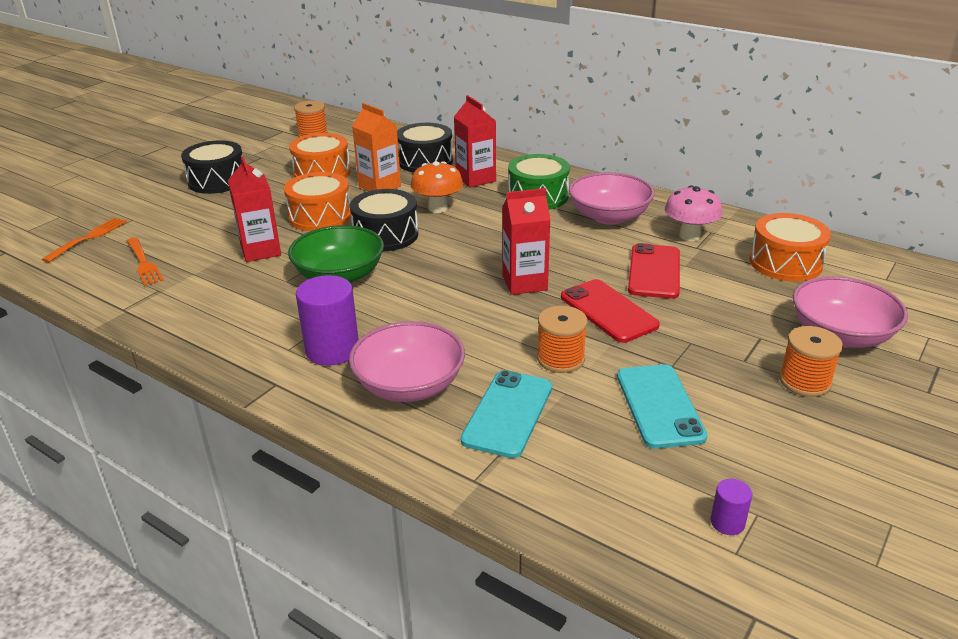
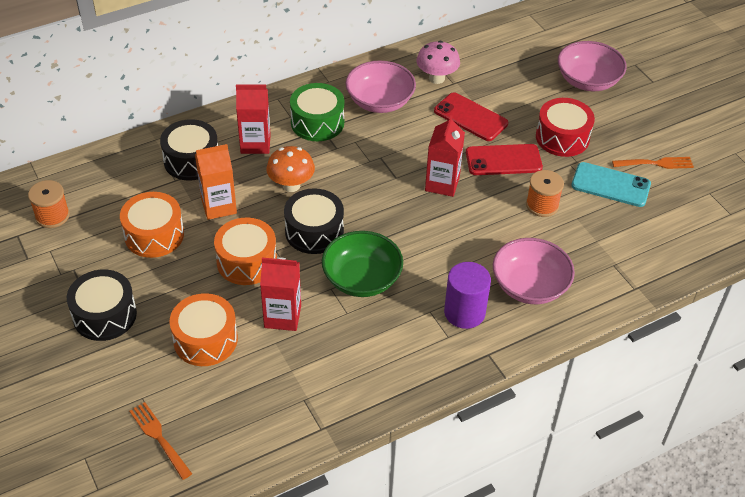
camera: 65 degrees left, 15 degrees up
(143, 263) = (245, 402): orange fork -> orange fork (655, 164)
(508, 413) = (583, 251): turquoise phone -> none
(702, 343) = (562, 137): none -> red drum
(727, 522) = (710, 206): purple cylinder -> none
(785, 263) = (500, 57): orange drum -> orange drum (205, 340)
(804, 381) = (620, 119): orange spool -> none

